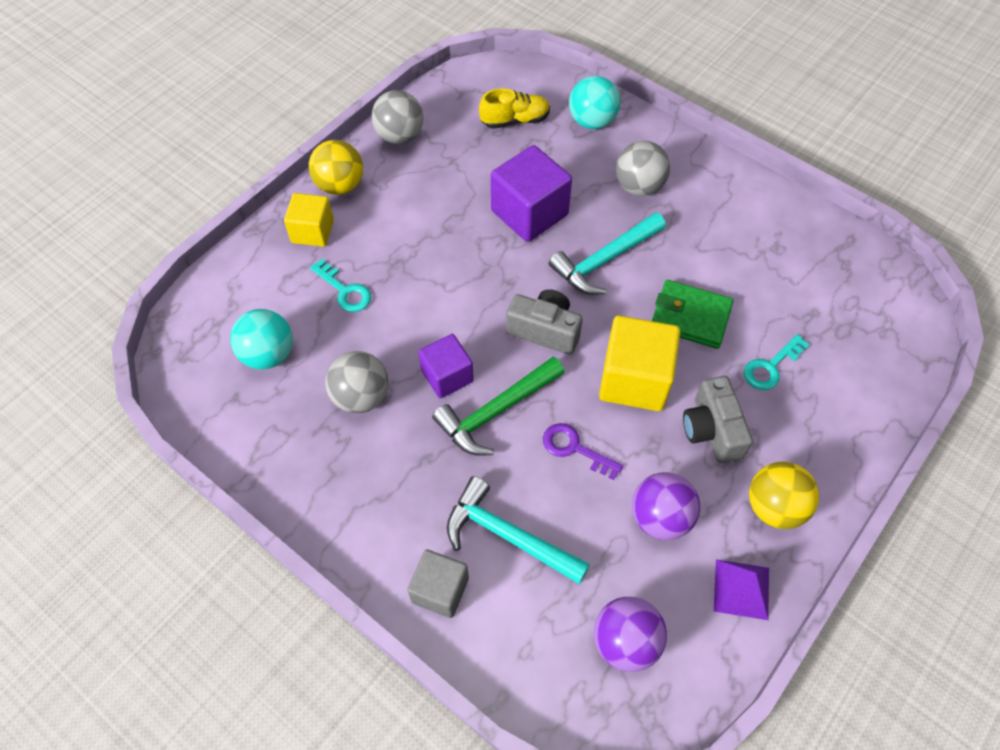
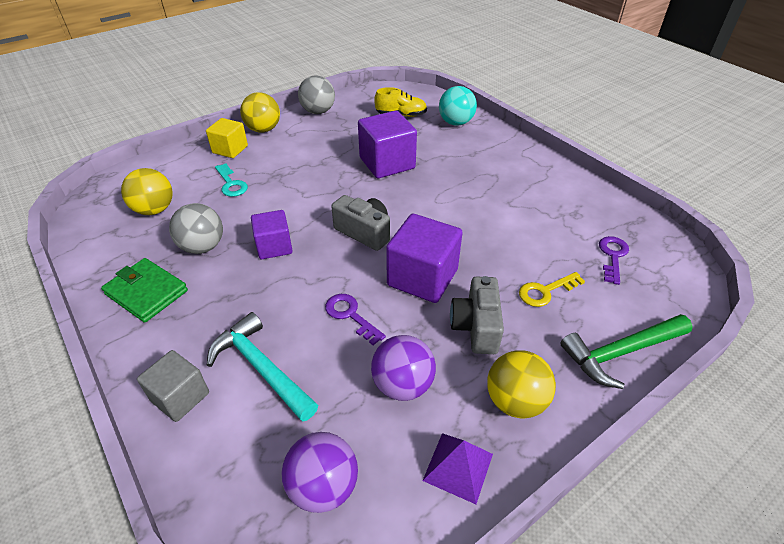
camera: 15 degrees right, 15 degrees down
(268, 354) = (154, 210): turquoise ball -> yellow ball
(496, 411) = (299, 277): green hammer -> green hammer (621, 352)
(605, 260) = (431, 198): turquoise hammer -> none
(634, 380) = (422, 277): yellow cube -> purple cube
(639, 186) = (476, 161): grey ball -> none
(690, 317) = (486, 245): green wallet -> green wallet (146, 292)
(771, 367) = (546, 291): turquoise key -> yellow key
(830, 302) = (612, 256): none -> purple key

